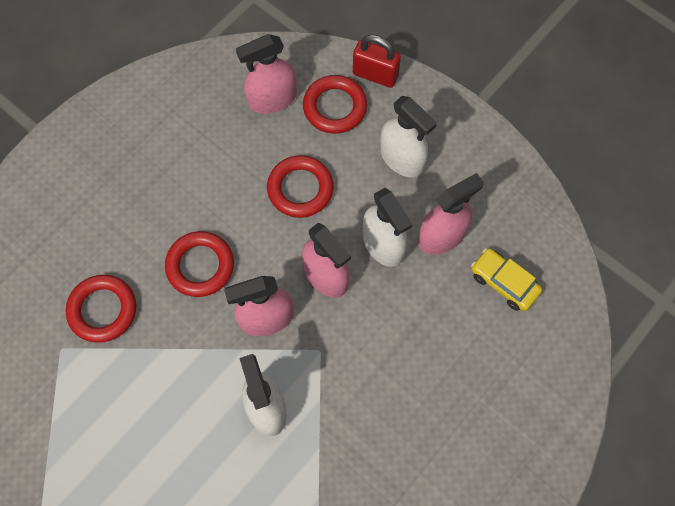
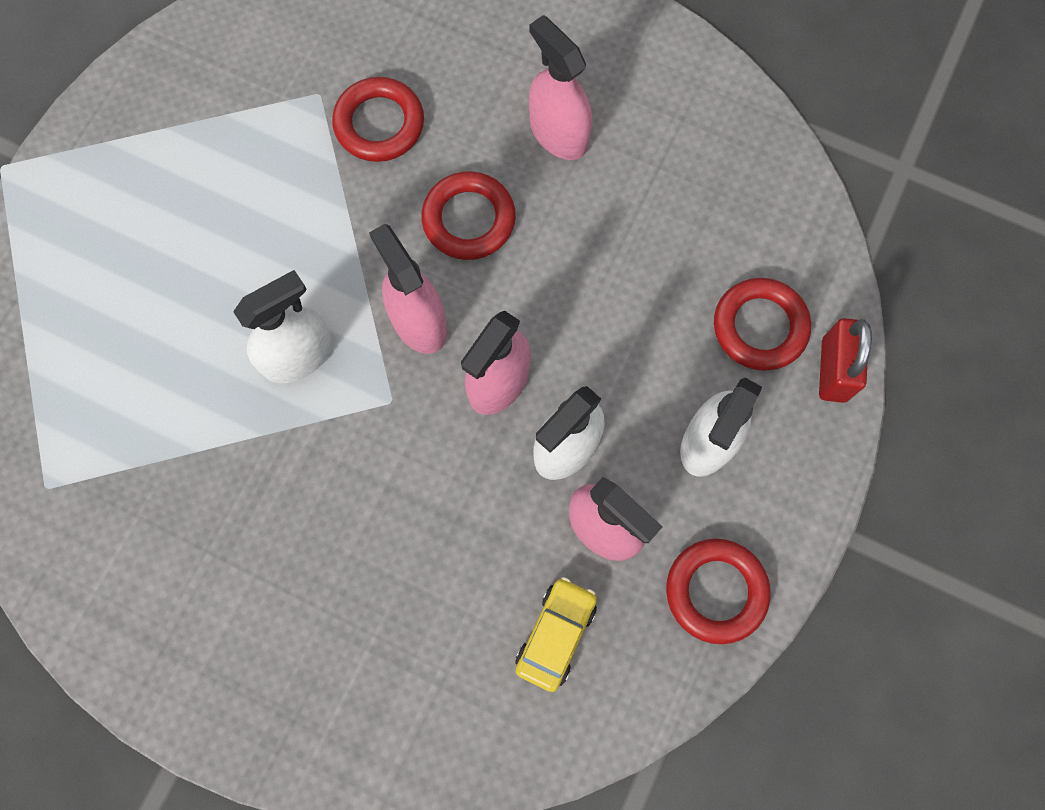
camera: 75 degrees right, 5 degrees up
(272, 99) = (743, 239): pink spray bottle -> pink spray bottle (558, 133)
(300, 189) = (617, 314): red ring -> red ring (716, 591)

